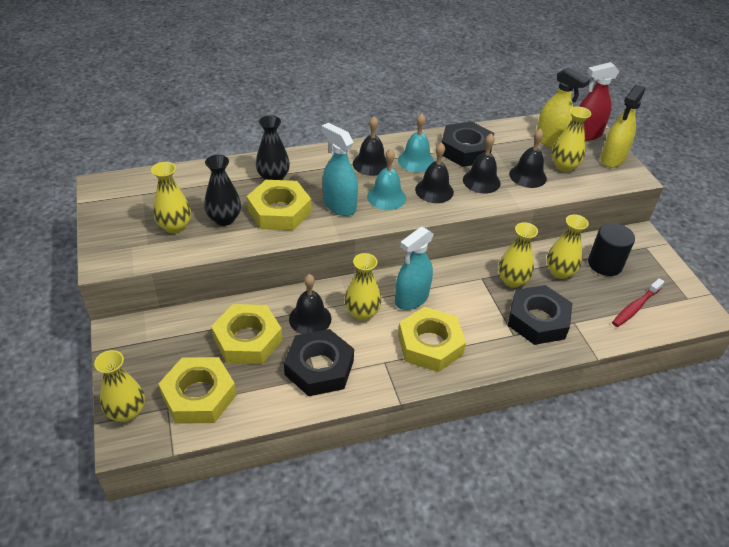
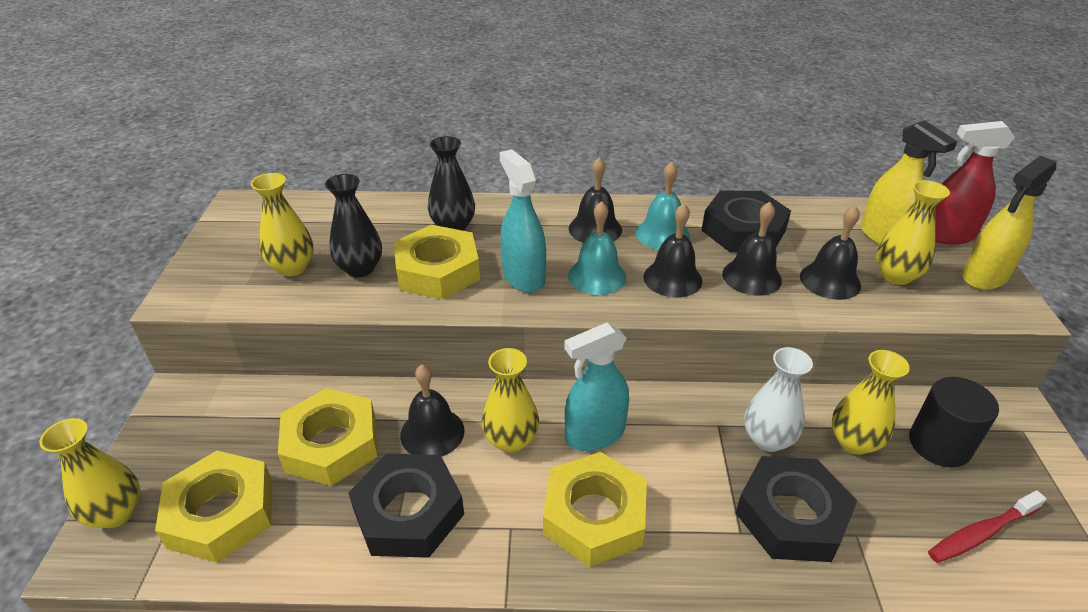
camera: 20 degrees right, 5 degrees down
(512, 280) = (767, 439): yellow vase -> white vase

